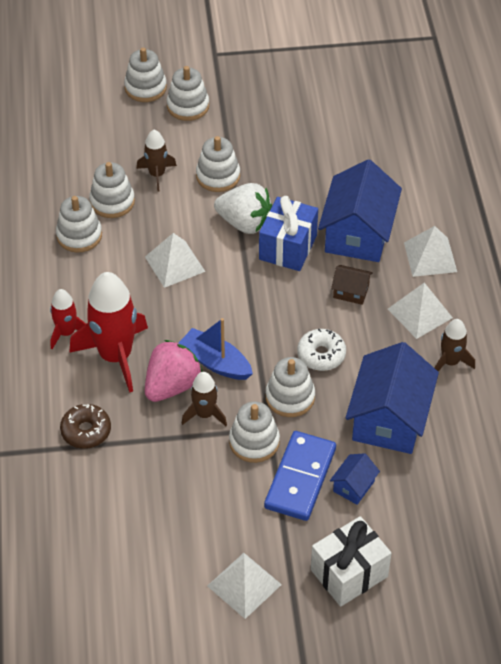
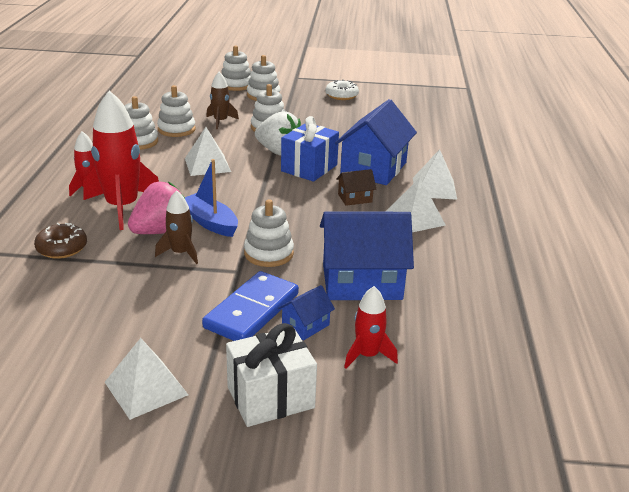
camera: 10 degrees right, 20 degrees down
(254, 442) = (218, 278): white stacking toy -> none
(321, 355) = (311, 231): white donut -> white donut (341, 96)
(351, 291) = (355, 198): brown house -> brown house turned 45 degrees counterclockwise
(389, 419) = (362, 281): blue house -> blue house turned 60 degrees clockwise
(416, 510) = (367, 355): none -> red rocket
(450, 362) = (436, 252): brown rocket -> none

